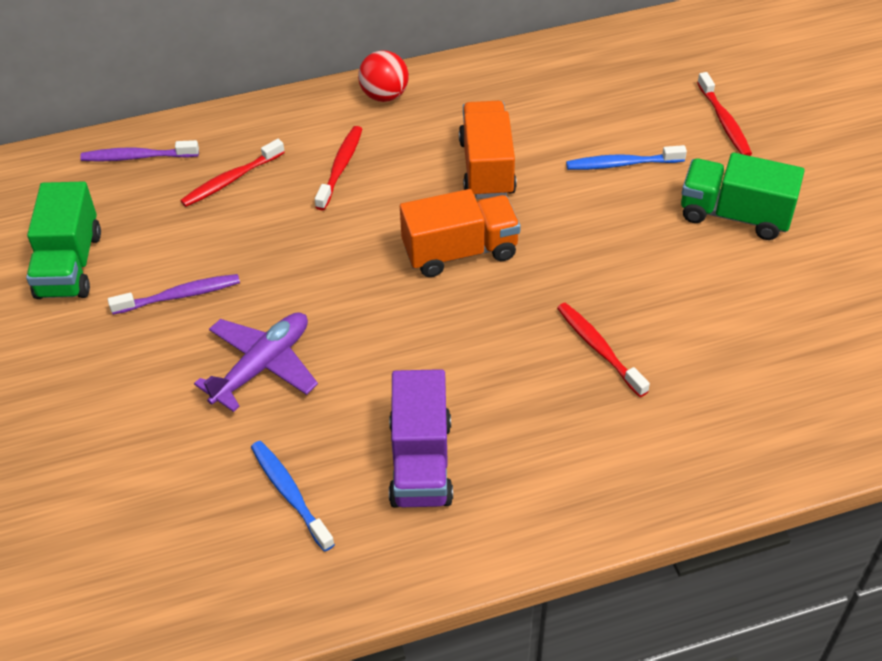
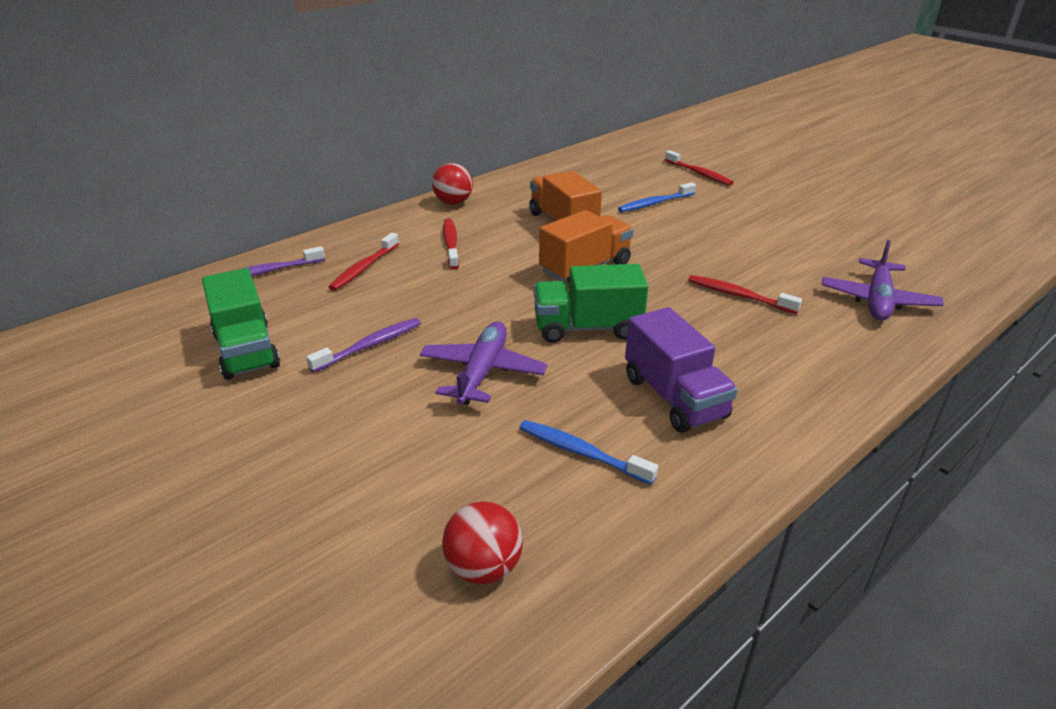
camera: 25 degrees left, 15 degrees down
(139, 576) = (484, 568): none -> red ball
(734, 215) = (753, 212): green truck -> green truck (587, 328)
(756, 409) = (878, 300): none -> purple plane

